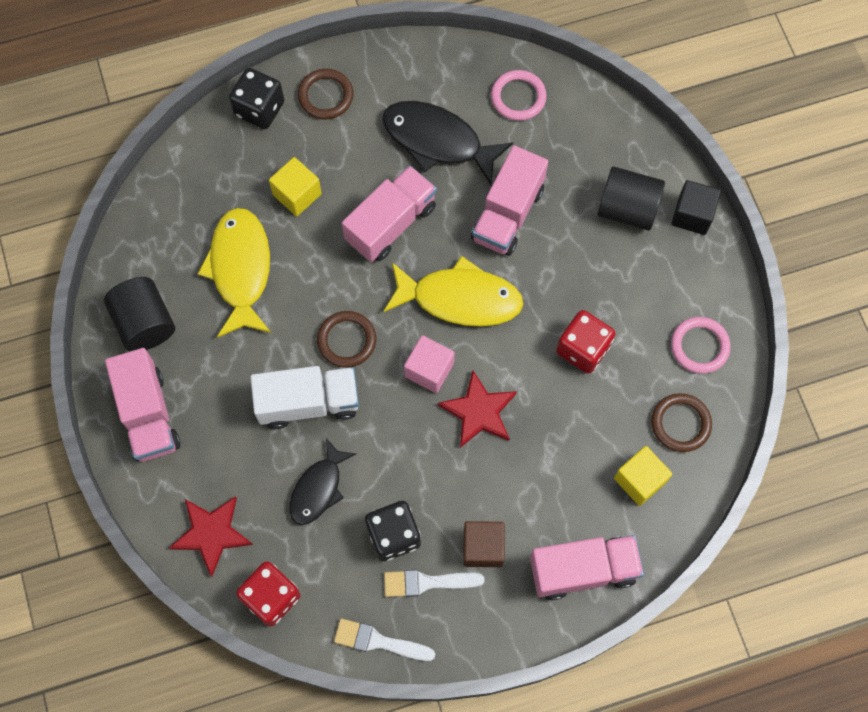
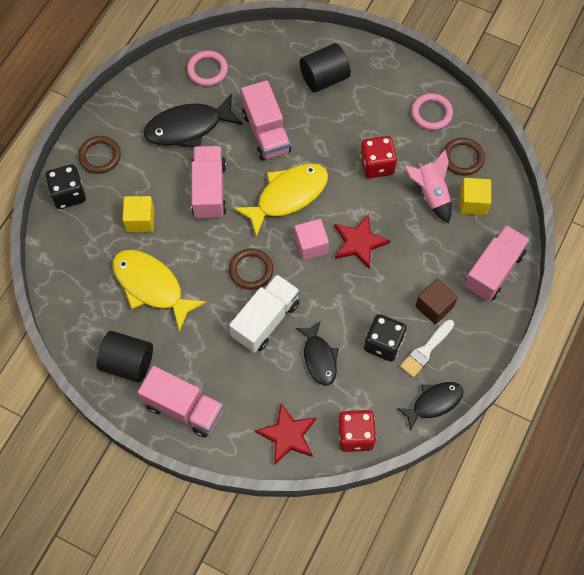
camera: 45 degrees left, 5 degrees down
(378, 641) = (434, 403): white brush -> black fish
(605, 430) = (430, 194): none -> pink rocket
(692, 215) = (359, 53): black cube -> none

